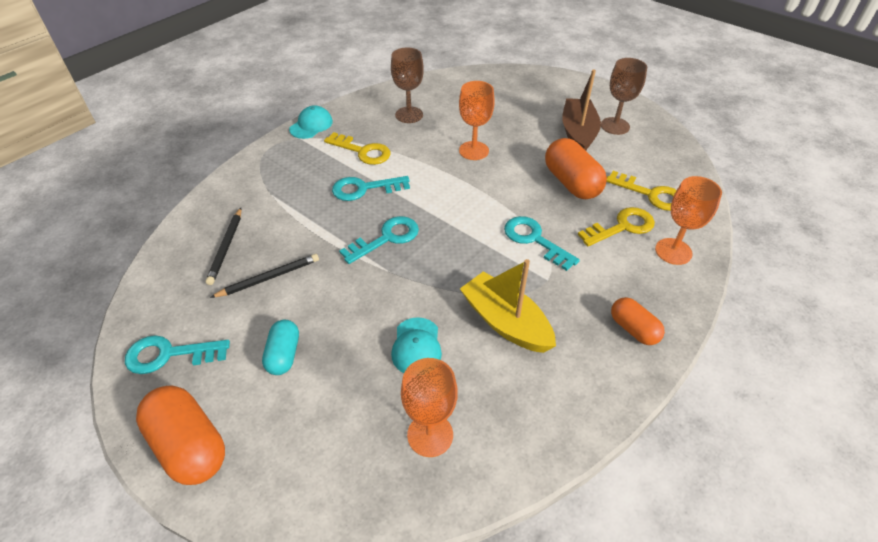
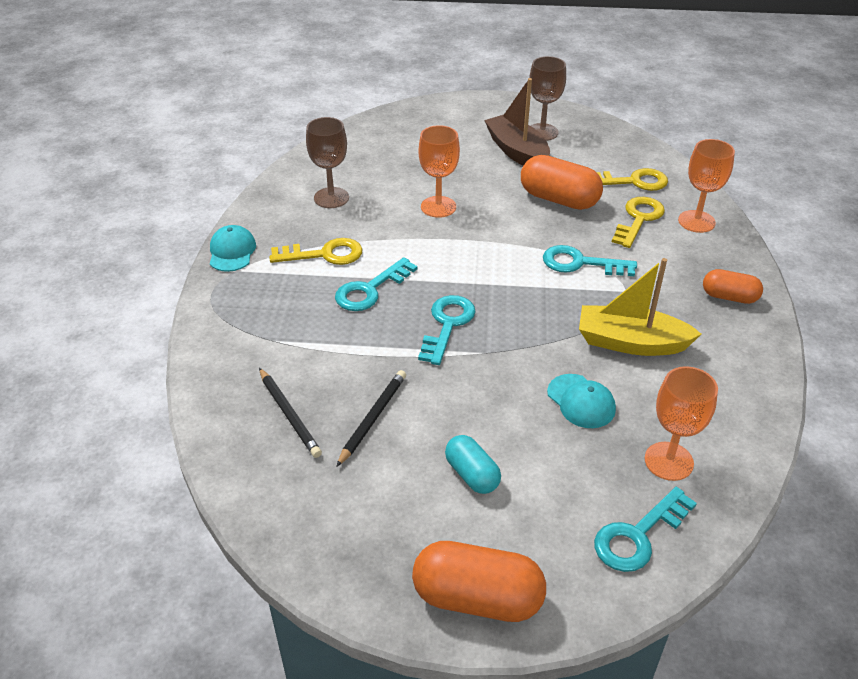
camera: 35 degrees left, 5 degrees down
(169, 355) = (357, 540): turquoise key -> turquoise key (638, 535)

